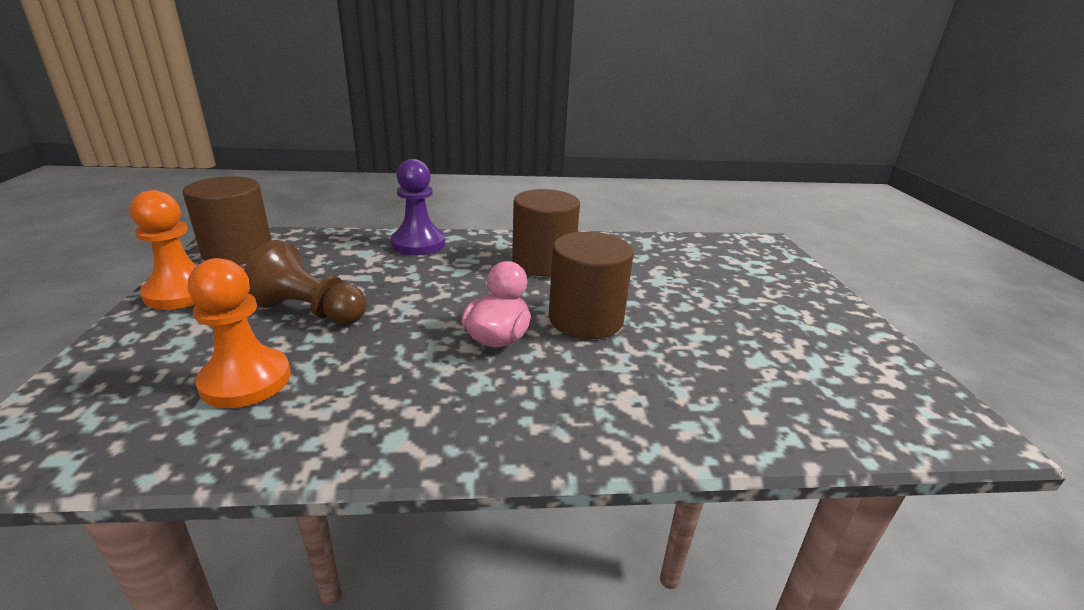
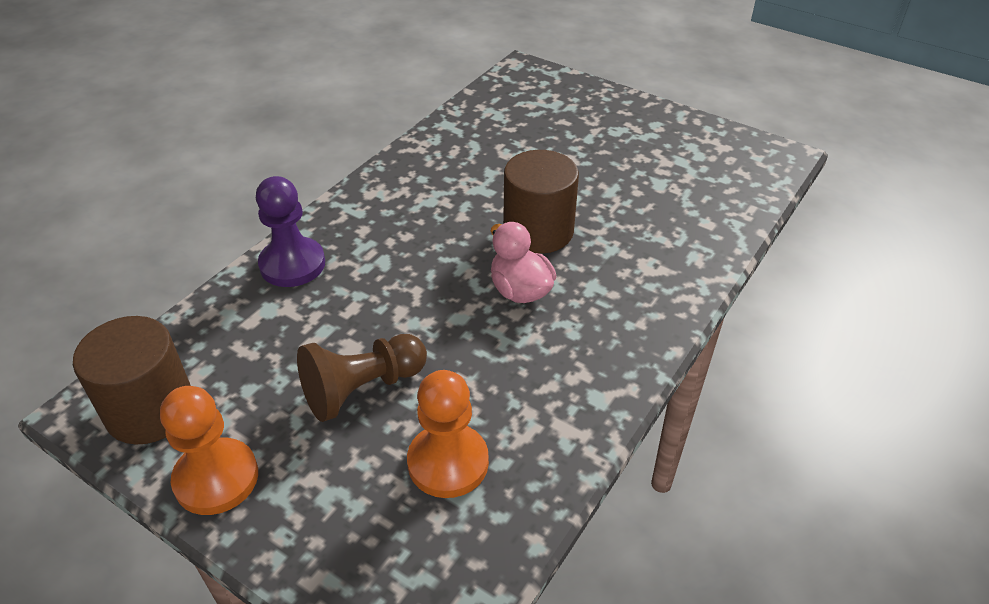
camera: 50 degrees left, 15 degrees up
(543, 263) = (424, 205): brown cylinder -> none

